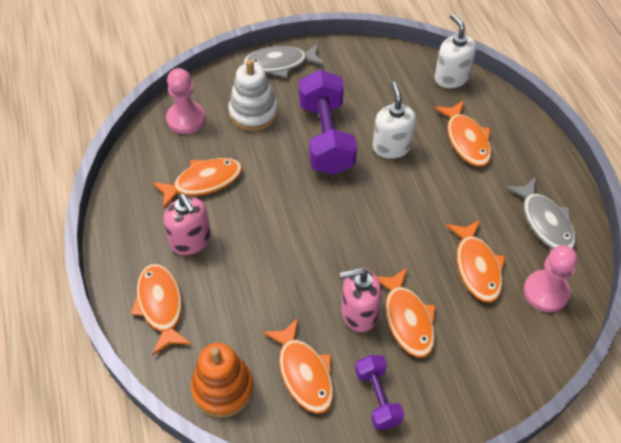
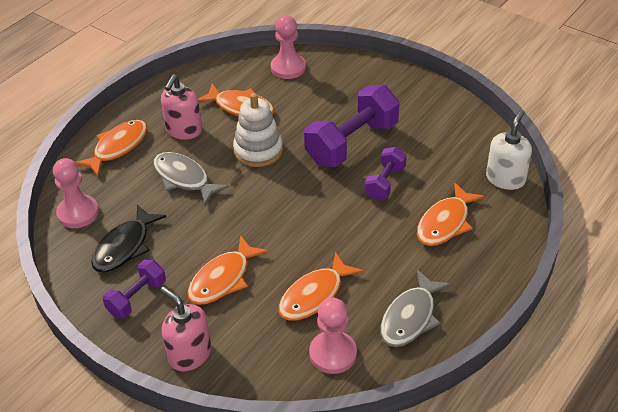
camera: 55 degrees right, 10 degrees down
(223, 388) = (78, 213): orange stacking toy -> pink pawn
(253, 113) = (332, 94): white stacking toy -> white stacking toy (258, 150)
(280, 64) = (397, 80): grey fish -> grey fish (184, 178)
(304, 373) = (125, 247): orange fish -> black fish
(358, 313) = (203, 248): pink soap dispenser -> pink soap dispenser (189, 354)
(391, 147) = (385, 183): white soap dispenser -> purple dumbbell

